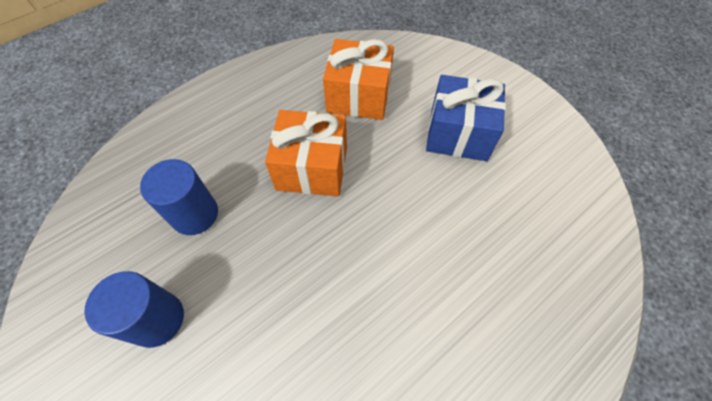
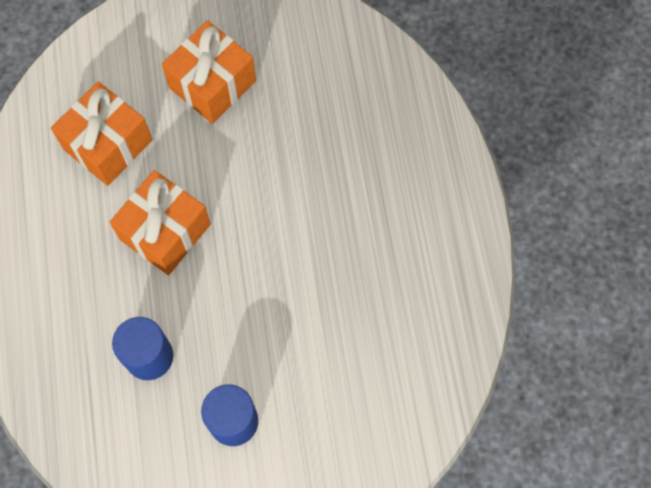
camera: 60 degrees left, 10 degrees up
(458, 134) = (212, 84): blue gift -> orange gift

